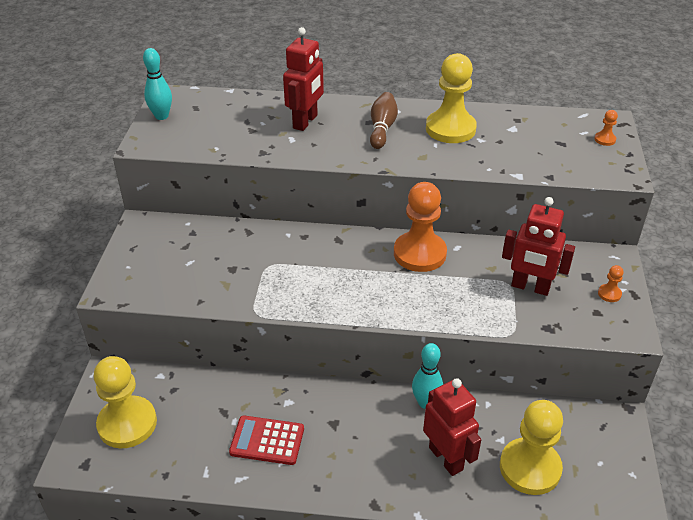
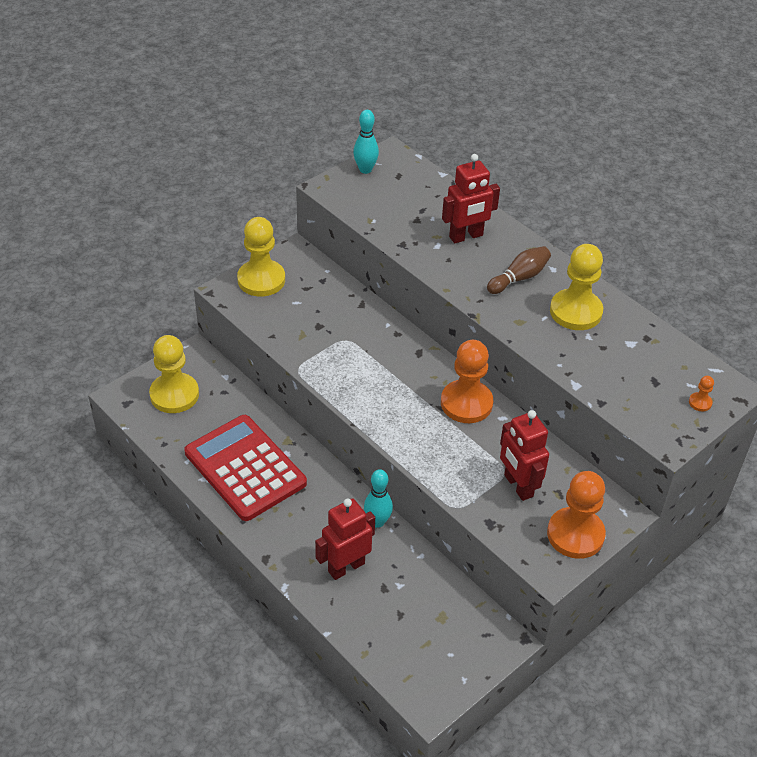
camera: 40 degrees right, 5 degrees up
(267, 441) = (245, 468): red calculator -> red calculator, size x1.90
(446, 458) = (346, 567): red robot -> red robot turned 135 degrees counterclockwise
(530, 468) = (395, 617): yellow pawn -> yellow pawn (261, 280)
(609, 294) = (575, 534): orange pawn -> orange pawn, size x2.45

